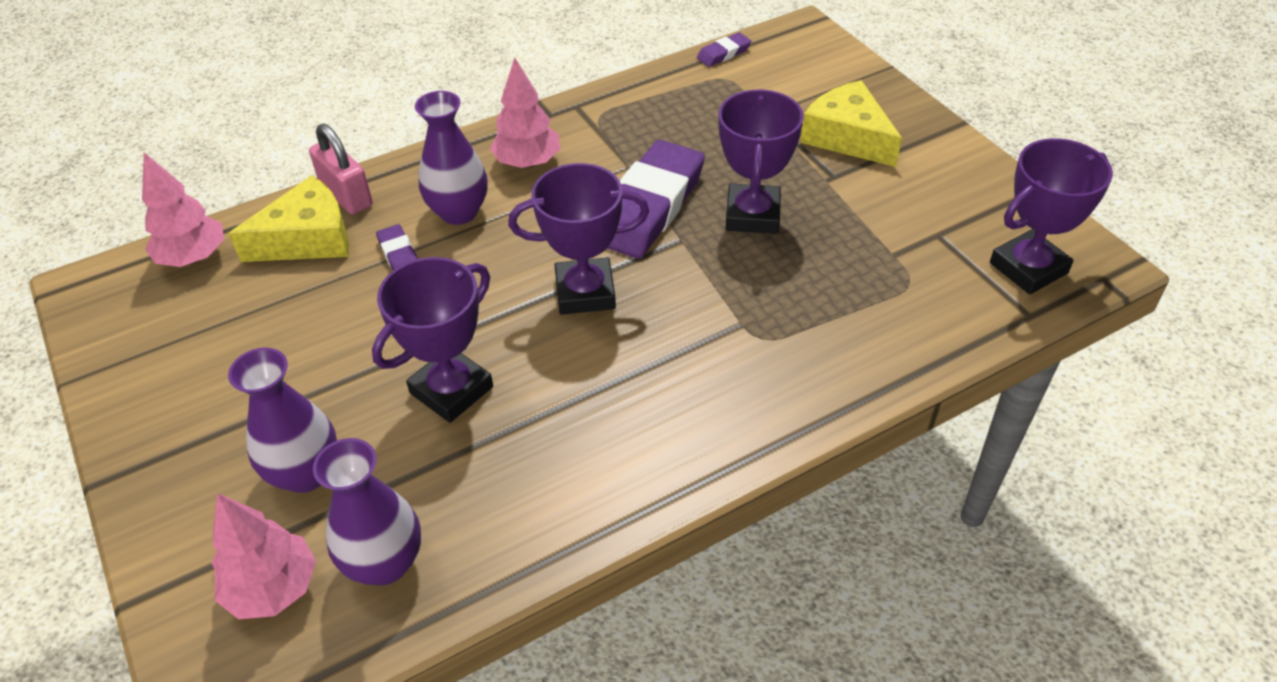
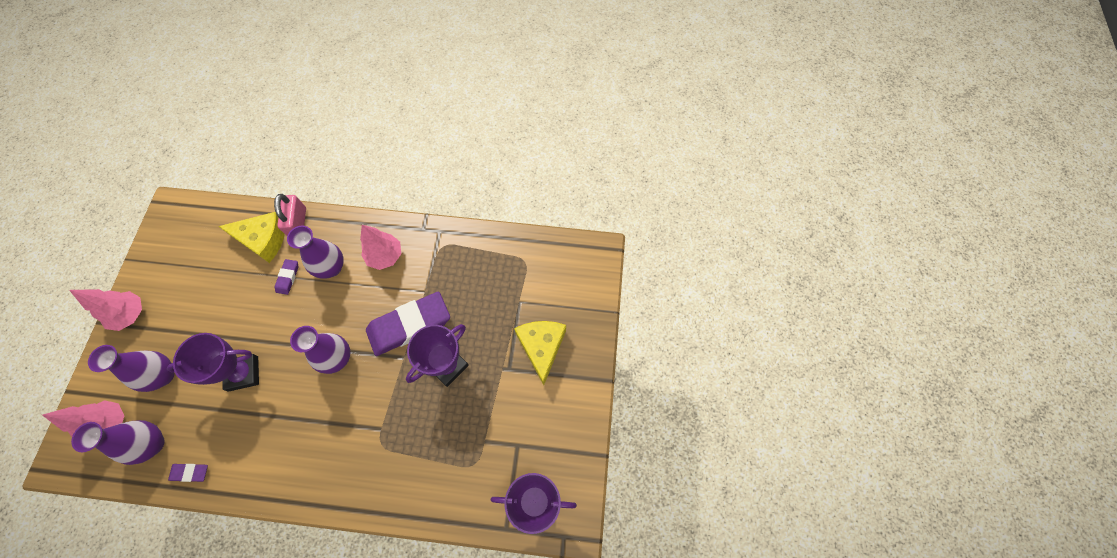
camera: 35 degrees right, 20 degrees up
(193, 258) = (216, 219): pink tree -> pink tree (130, 315)
(585, 292) = (337, 358): purple trophy -> purple vase
(723, 53) = (541, 242): purple eraser -> purple eraser (190, 472)

